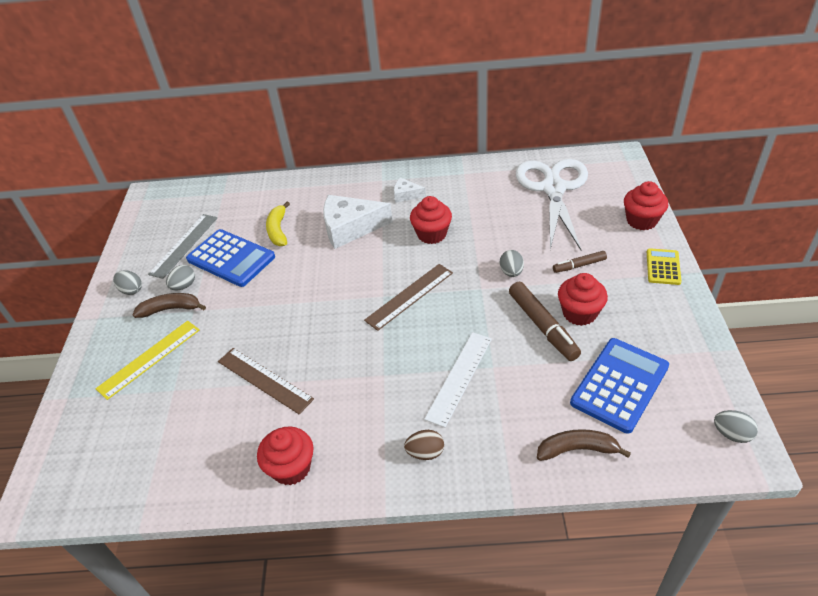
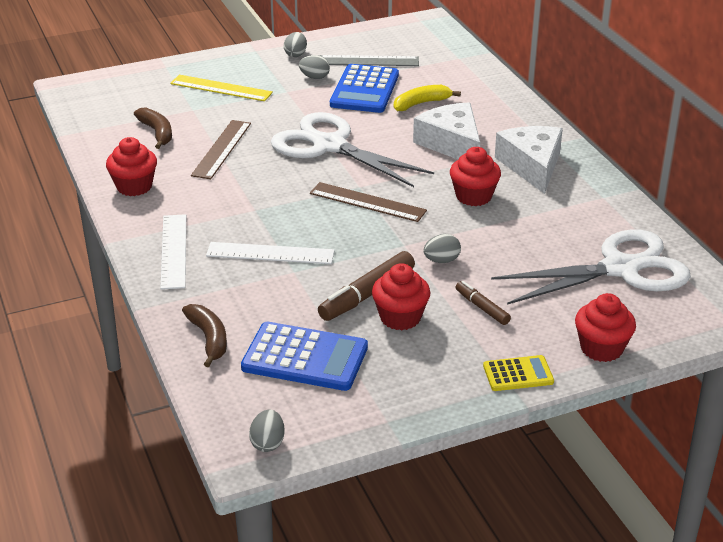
camera: 65 degrees right, 10 degrees down
(171, 309) = (282, 80): brown banana -> brown banana (157, 133)
(307, 301) = (329, 146): none -> white scissors
(406, 195) = (532, 166): white cheese -> white cheese, size x2.03
(425, 452) = (174, 251): brown egg -> white ruler

